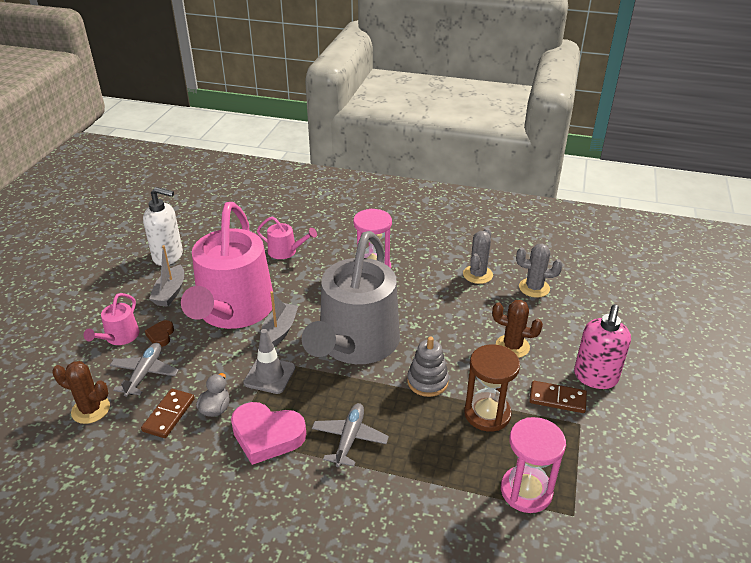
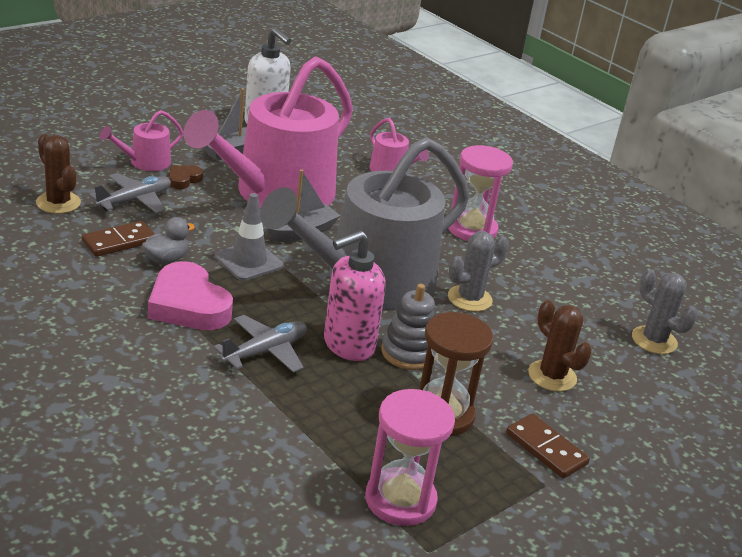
camera: 30 degrees right, 5 degrees down
(477, 274) = (595, 294): grey cactus -> grey cactus (469, 298)
(595, 377) = (623, 458): pink soap dispenser -> pink soap dispenser (348, 345)

